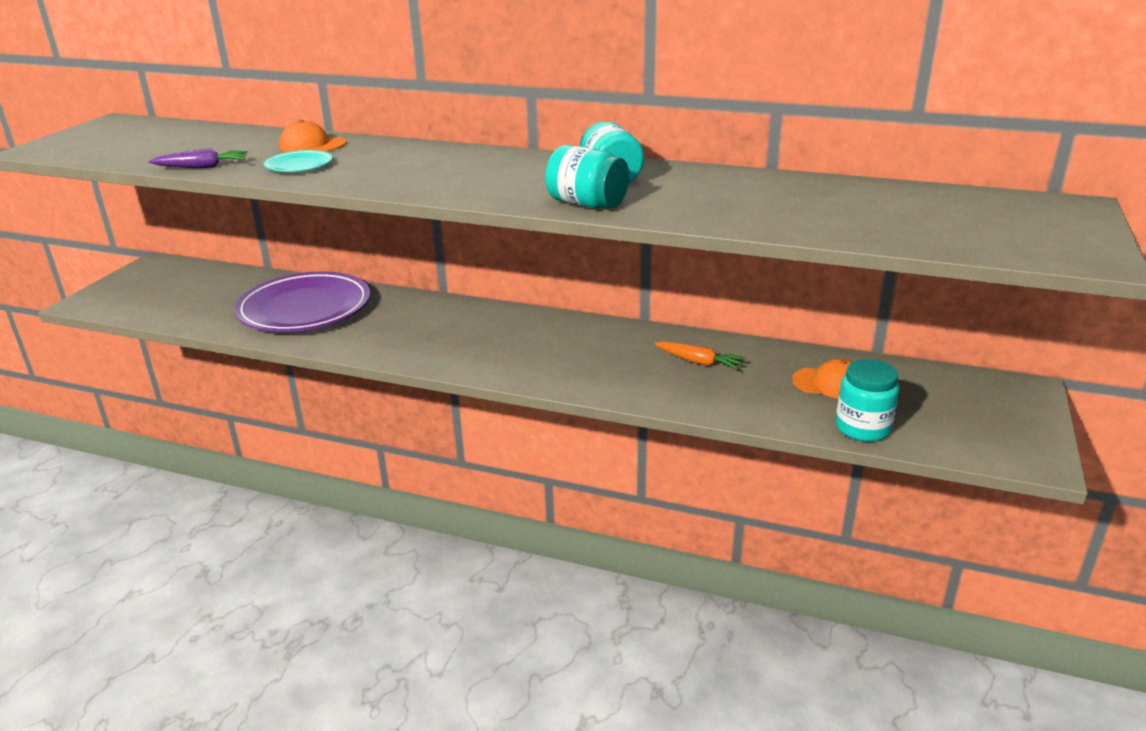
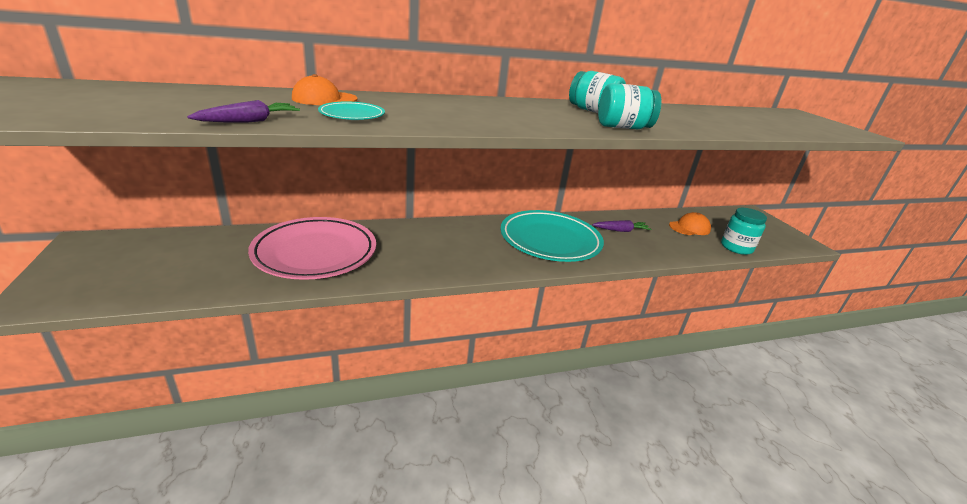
camera: 40 degrees left, 0 degrees up
(305, 309) = (315, 253): purple plate -> pink plate
(571, 351) = (550, 240): none -> turquoise plate
(699, 362) = (621, 230): orange carrot -> purple carrot

